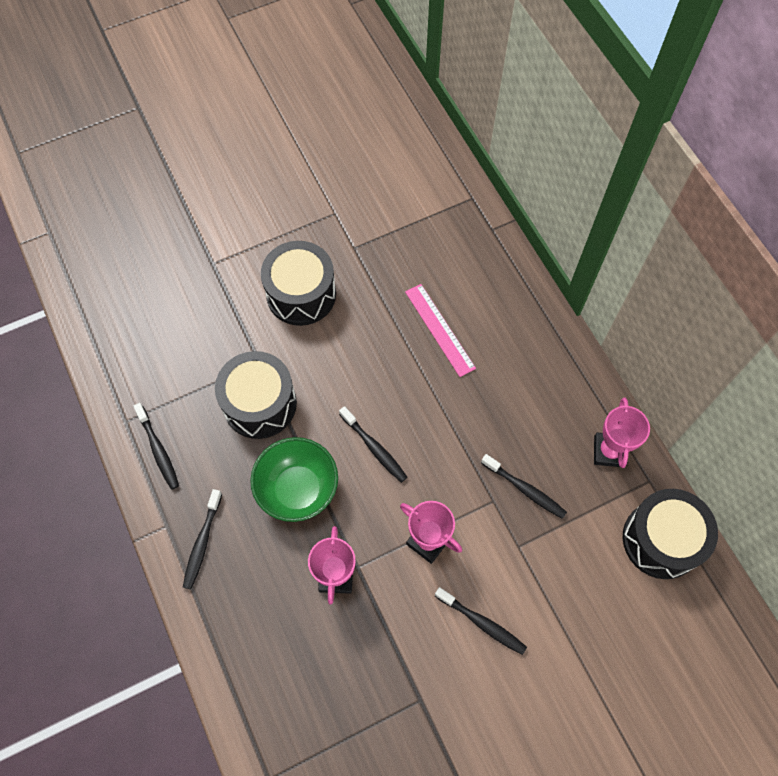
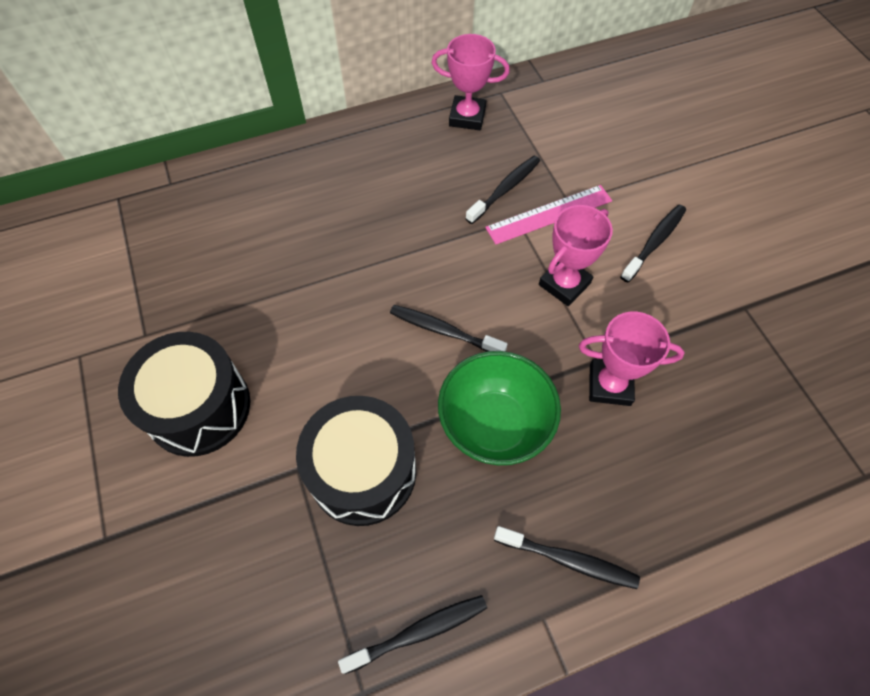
camera: 85 degrees left, 5 degrees down
(374, 448) = (443, 331): black toothbrush -> black toothbrush turned 120 degrees counterclockwise
(440, 329) = (294, 248): pink ruler -> pink ruler (549, 214)
(661, 540) = (561, 92): black drum -> none

